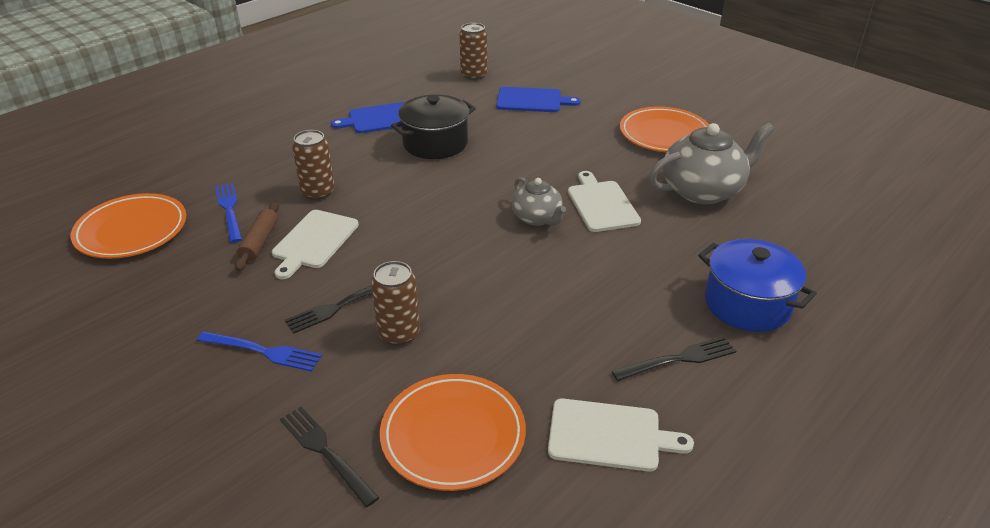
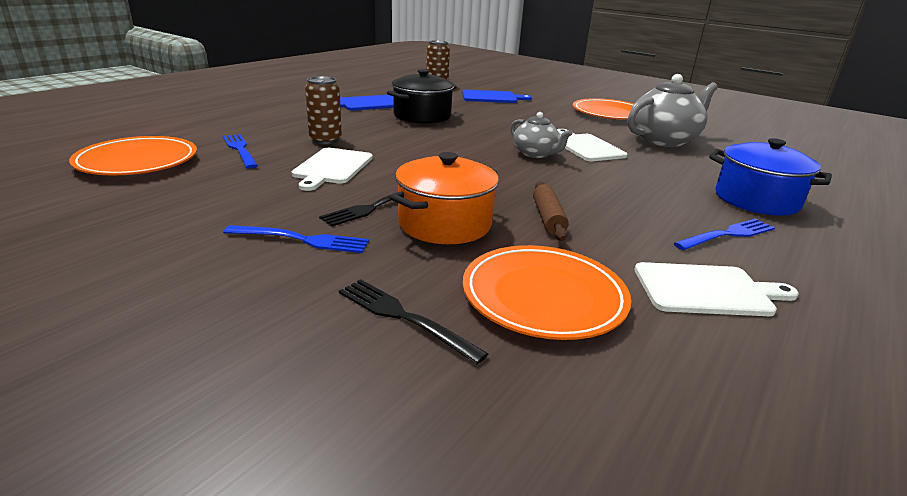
camera: 10 degrees left, 10 degrees down
(259, 242) = (276, 168): brown rolling pin -> brown rolling pin (548, 218)
(399, 333) = (444, 224): brown can -> orange pot
(679, 359) = (728, 234): black fork -> blue fork

